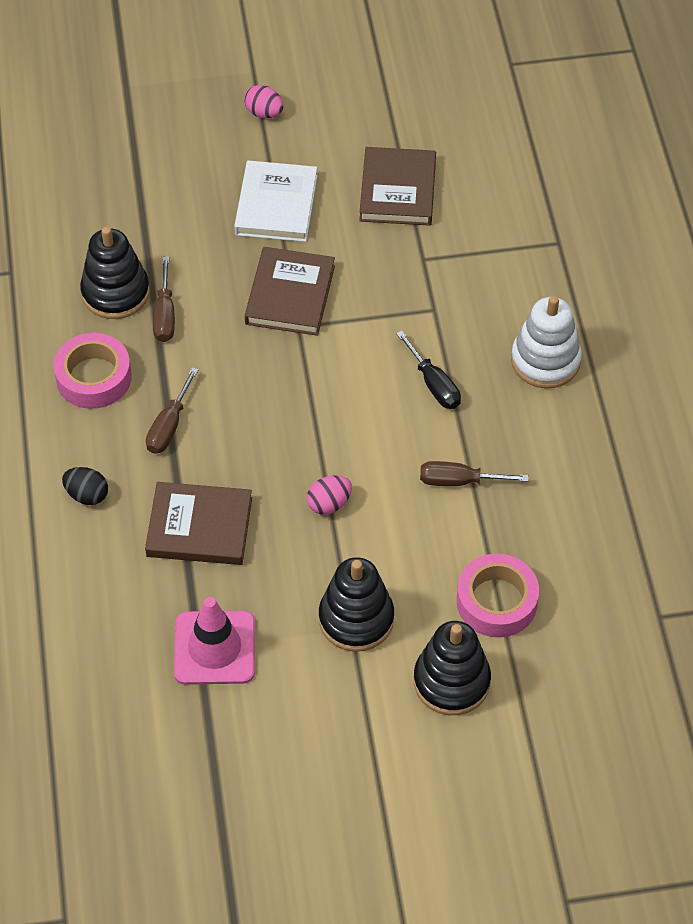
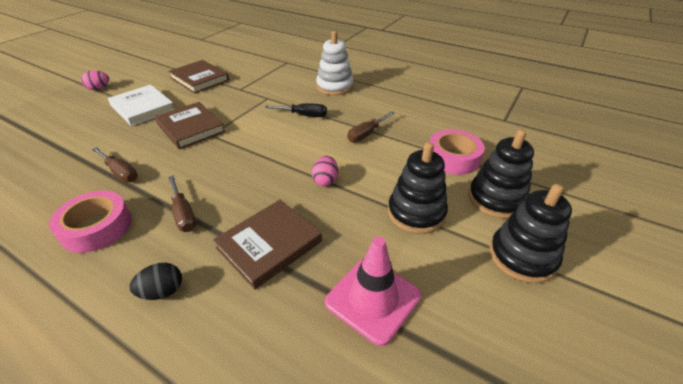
camera: 50 degrees left, 15 degrees down
(115, 292) = (72, 183): black stacking toy -> black stacking toy (522, 257)

